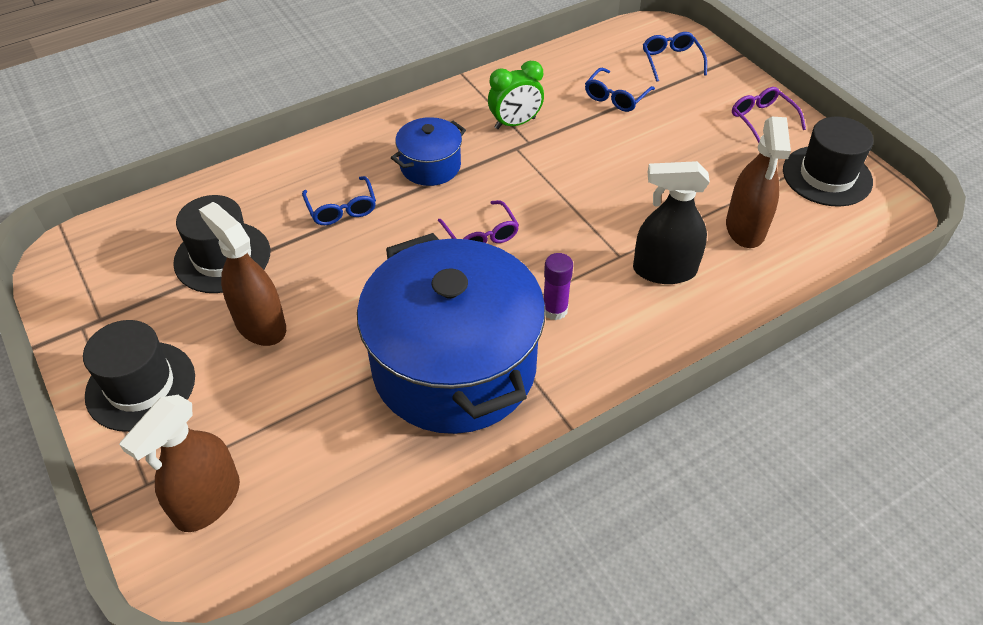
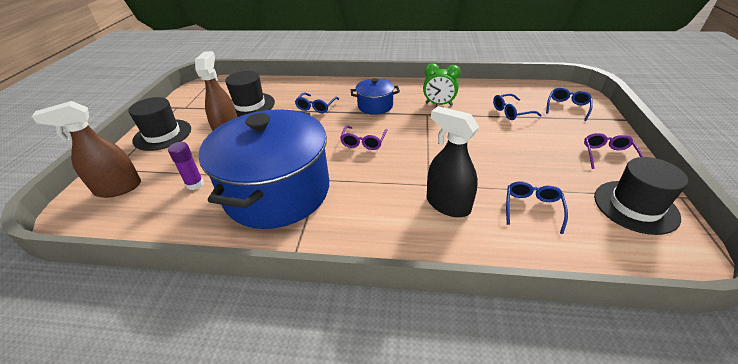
camera: 40 degrees right, 10 degrees down
(555, 310) = (359, 192): purple glue stick -> purple glue stick (195, 184)
(745, 228) = (532, 208): brown spray bottle -> blue glasses

